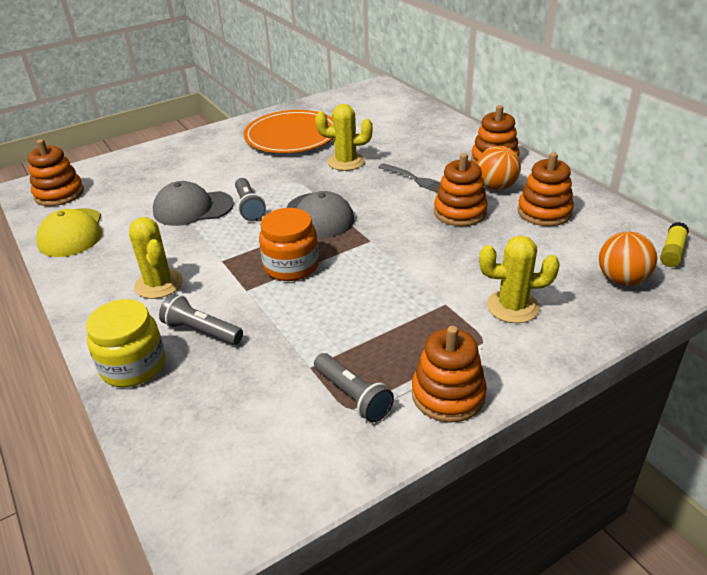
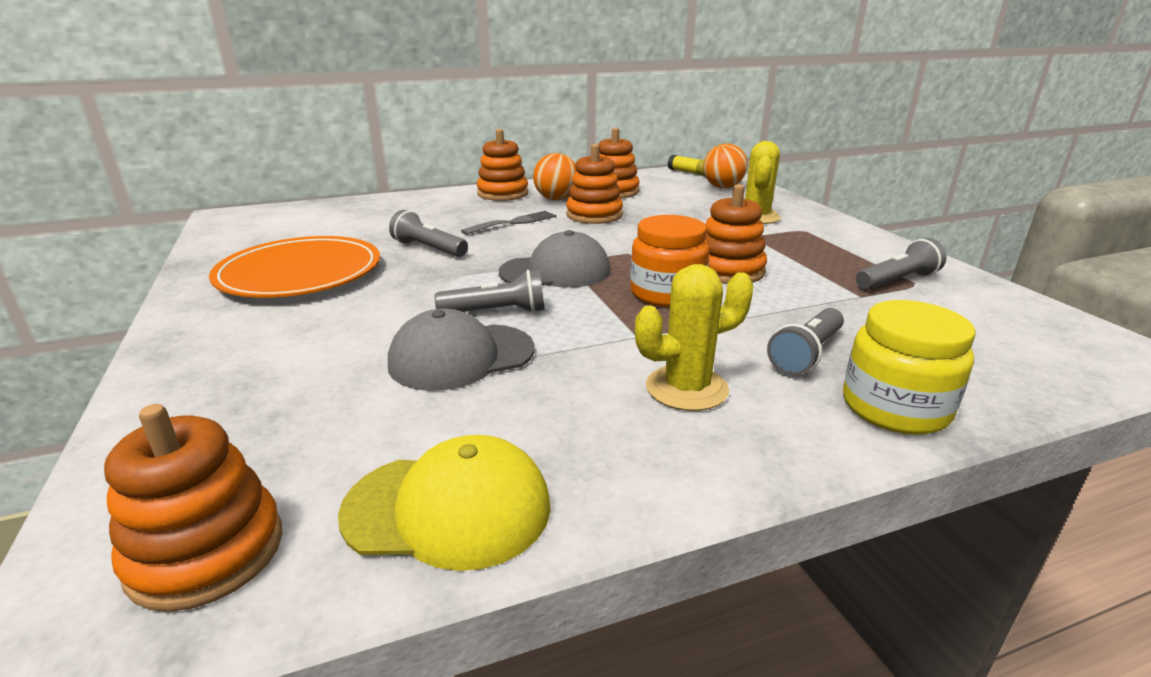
camera: 80 degrees left, 10 degrees down
(193, 208) = (461, 357): grey cap -> grey cap turned 60 degrees clockwise
(346, 162) = (428, 249): yellow cactus -> grey flashlight
(448, 395) = (879, 248): orange stacking toy -> orange stacking toy (728, 271)

